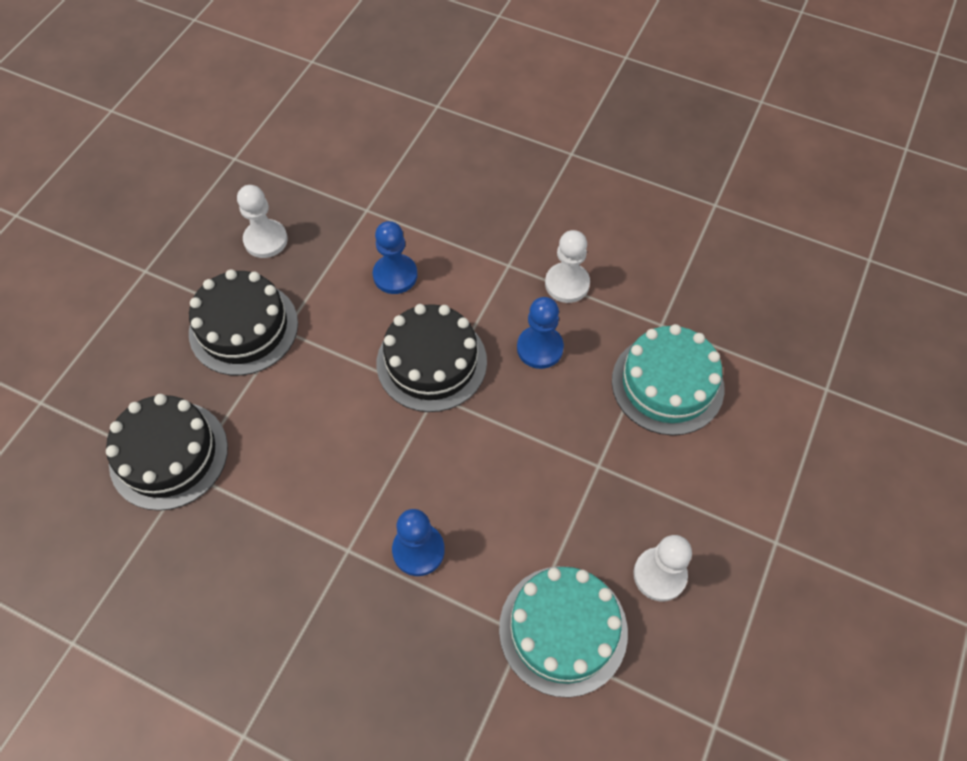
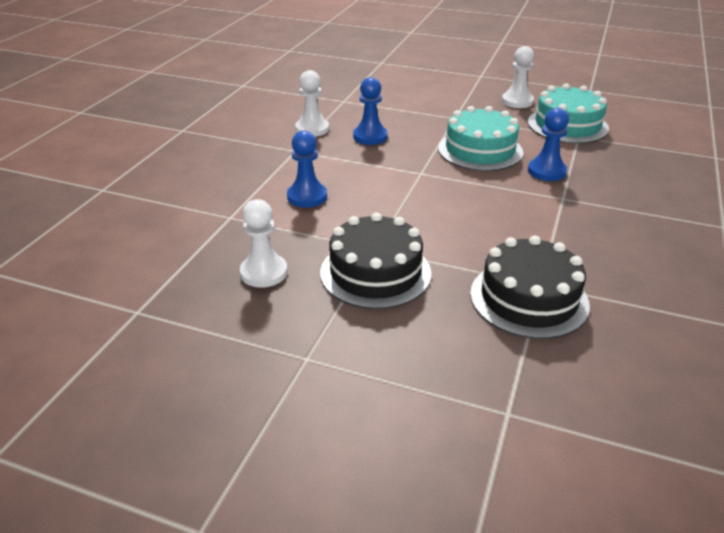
camera: 95 degrees left, 25 degrees down
(431, 362) = (392, 175): black cake -> none
(667, 384) = (389, 99): turquoise cake -> turquoise cake (480, 150)

